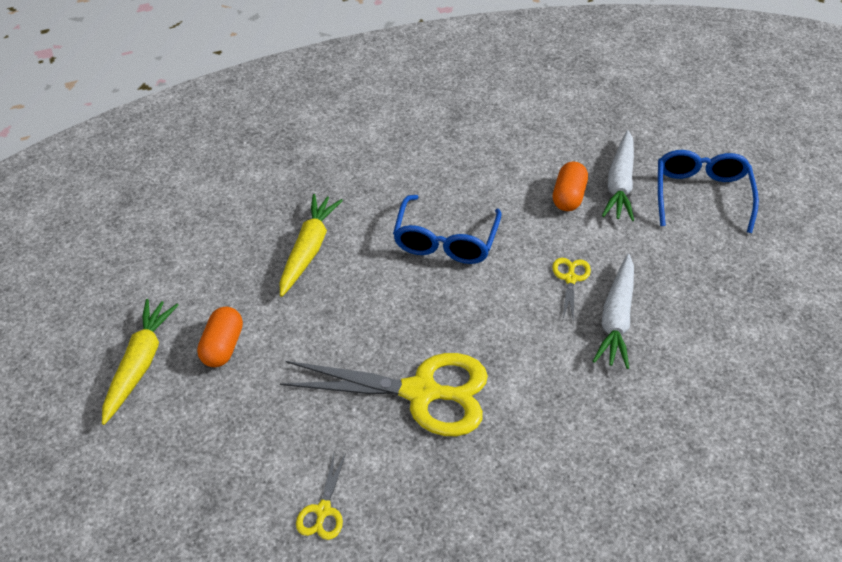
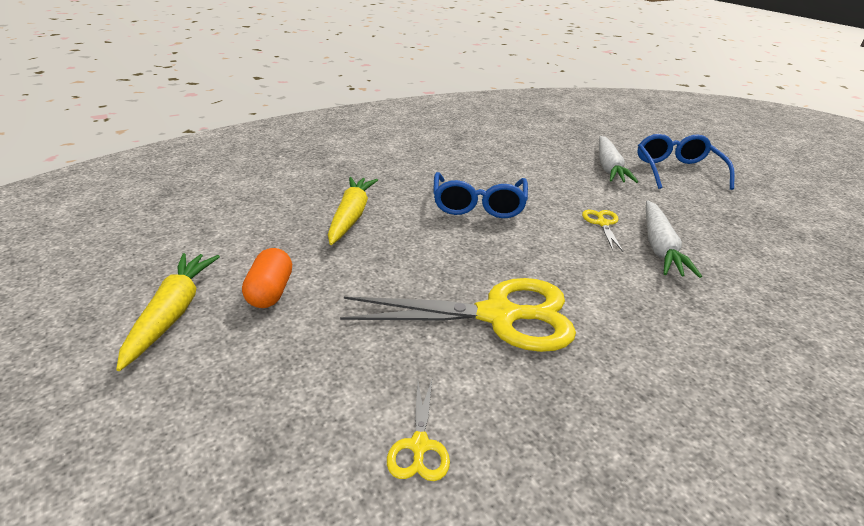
camera: 10 degrees left, 15 degrees down
(568, 196) = (572, 176): orange capsule -> none

